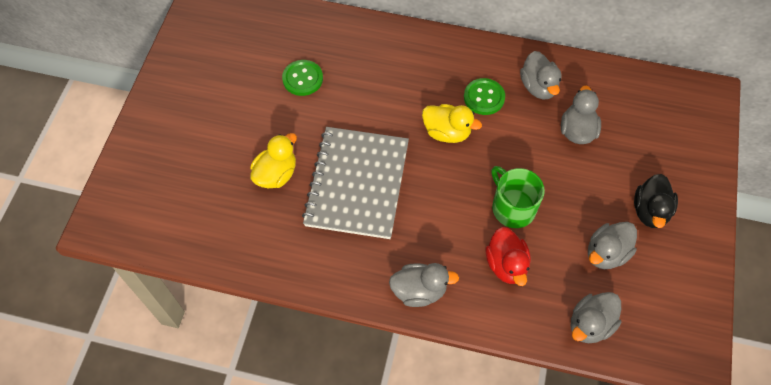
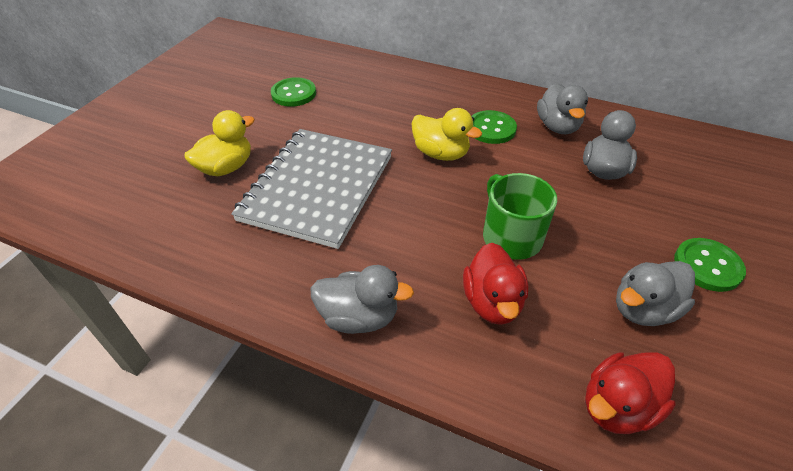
camera: 10 degrees right, 15 degrees down
(590, 324) = (617, 406): grey duck -> red duck
(650, 211) = (707, 266): black duck -> green button

